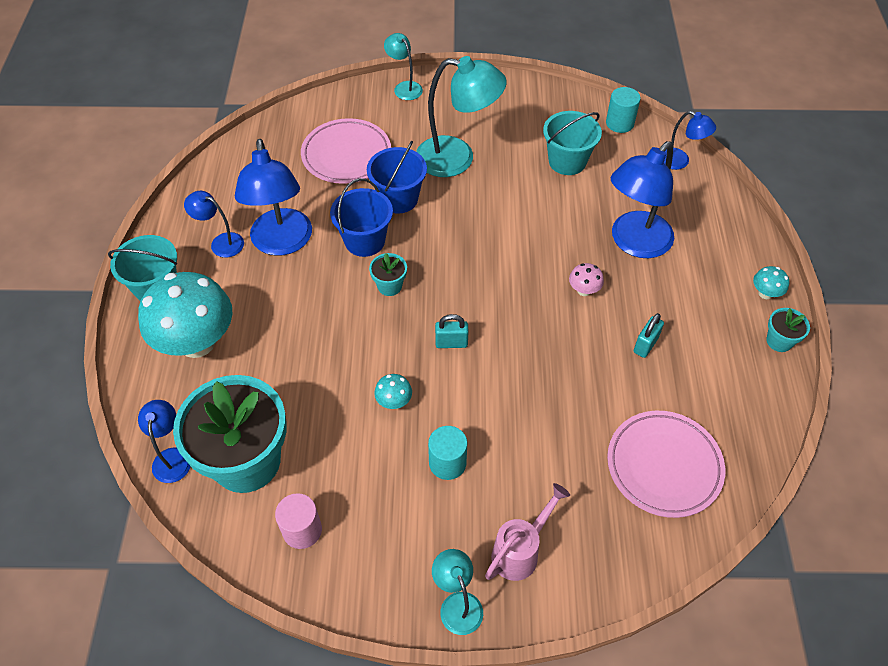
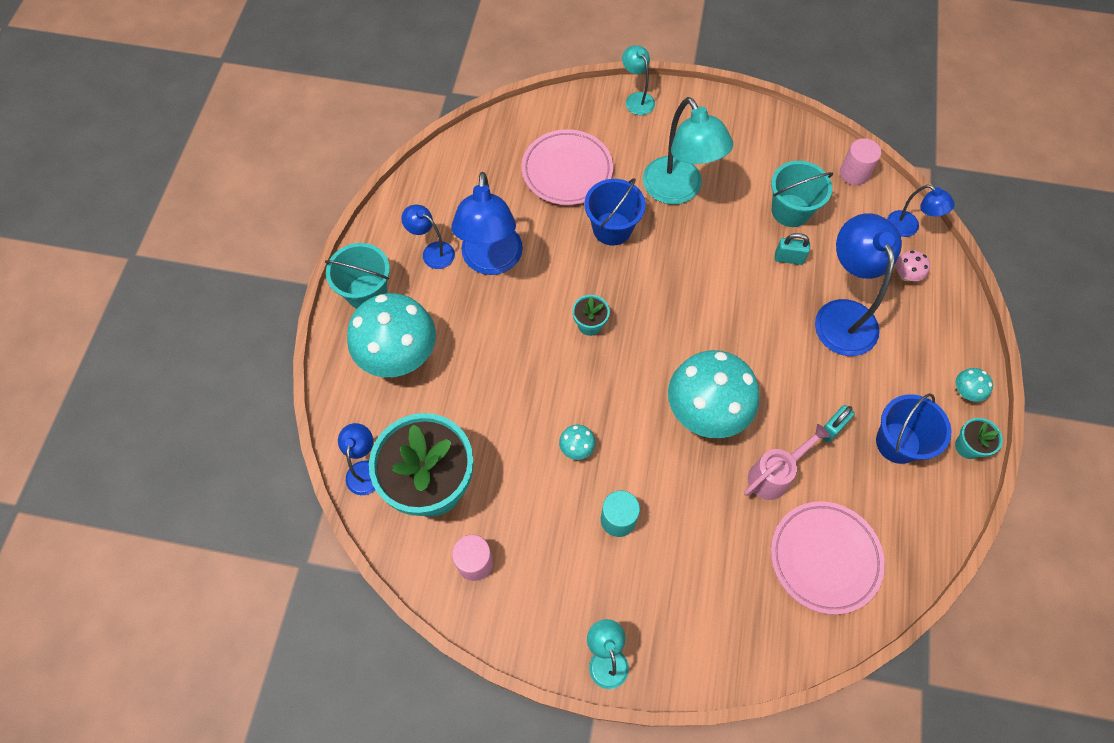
camera: 10 degrees right, 10 degrees up
(365, 241) = (572, 271): blue bucket -> blue bucket (898, 443)
(451, 343) = (641, 395): turquoise padlock -> turquoise padlock (788, 258)
(457, 158) = (678, 191): turquoise lamp -> turquoise lamp turned 45 degrees clockwise
(519, 348) = (706, 412): none -> turquoise mushroom
(520, 551) = (672, 618): pink watering can -> pink watering can (774, 475)
(584, 290) = (781, 359): pink mushroom -> pink mushroom (906, 275)
(619, 123) = (854, 173): turquoise cylinder -> pink cylinder
(634, 243) = (842, 315): blue lamp -> blue lamp turned 120 degrees clockwise

